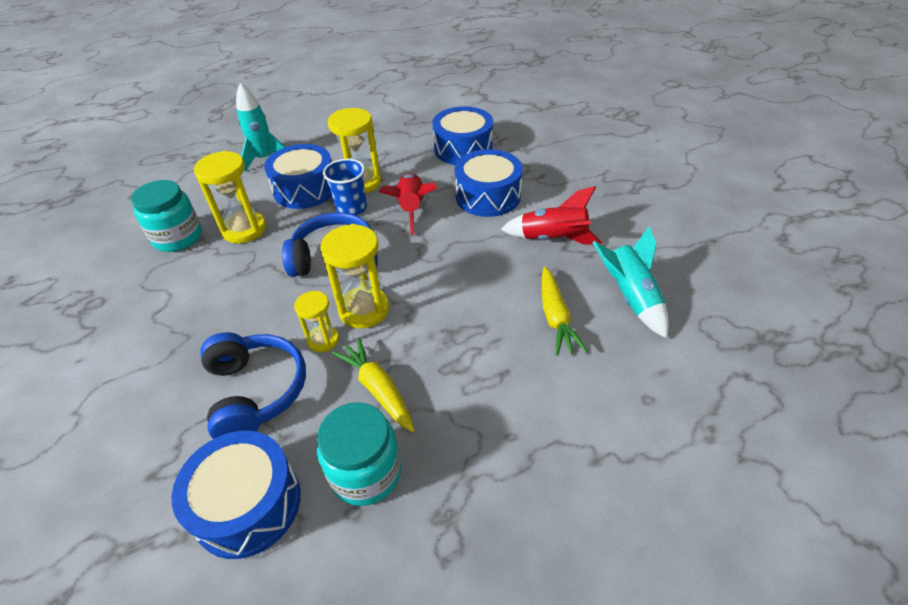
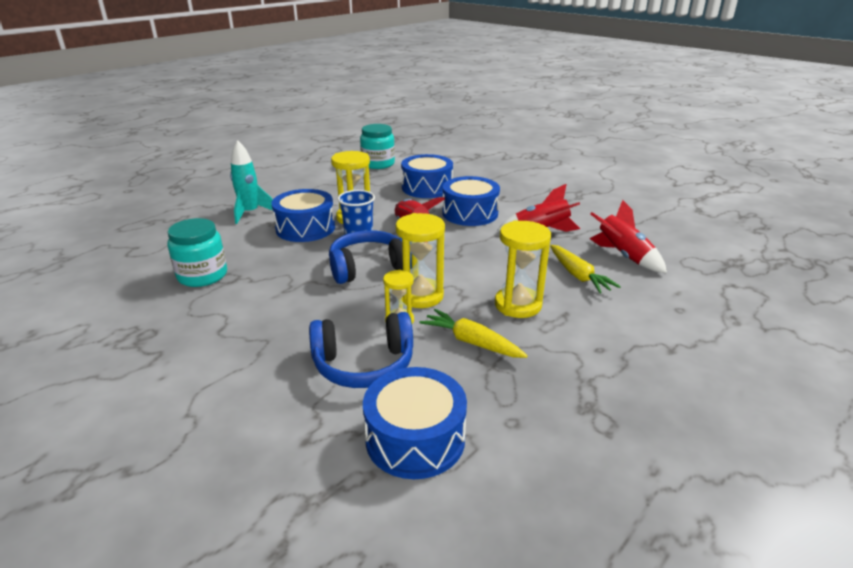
camera: 20 degrees left, 15 degrees down
(244, 229) = (267, 261): yellow hourglass -> yellow hourglass (518, 305)
(256, 392) = (364, 364): blue headphones -> blue headphones turned 120 degrees clockwise
(365, 472) = (502, 395): turquoise jar -> turquoise jar (378, 164)
(630, 297) = (623, 256): turquoise rocket -> red rocket

